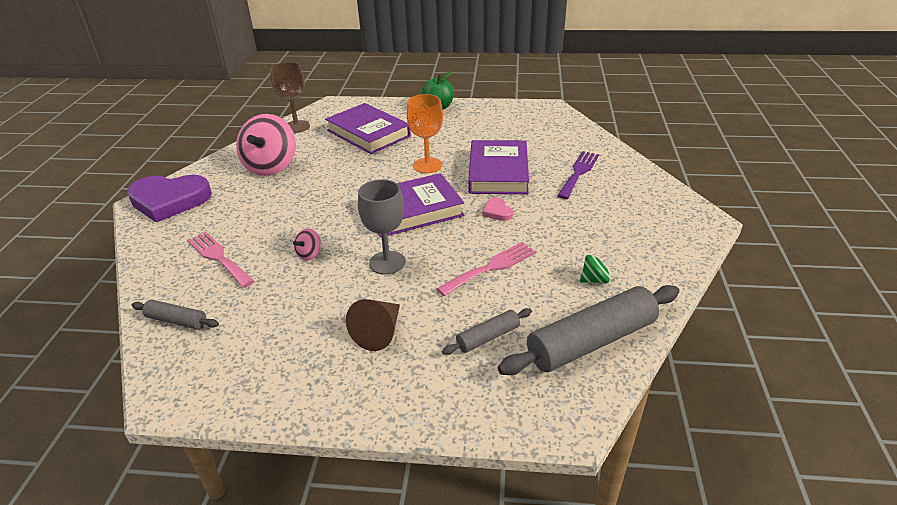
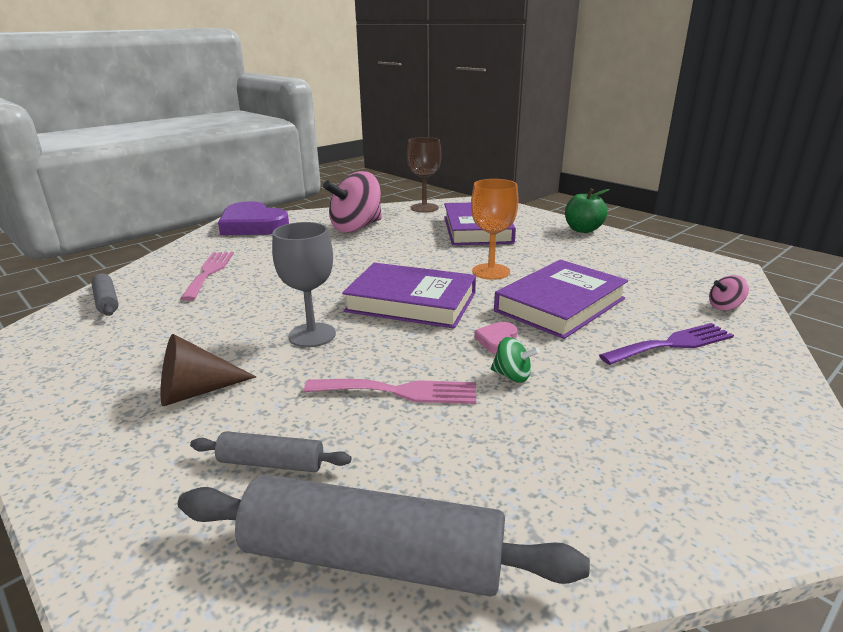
camera: 40 degrees right, 10 degrees down
(309, 254) = (267, 299): pink spinning top -> pink spinning top (725, 307)
(595, 280) = (505, 479): green spinning top -> green spinning top (512, 376)

